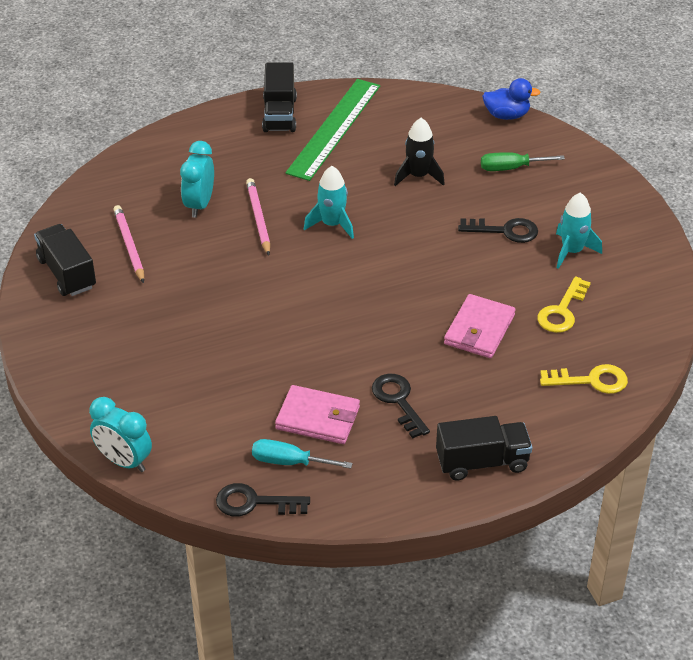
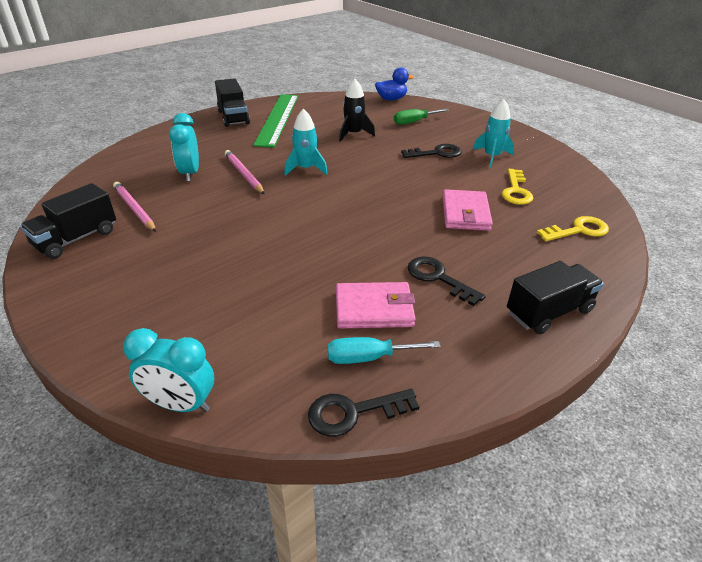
camera: 20 degrees left, 5 degrees down
(67, 273) = (76, 238): black truck -> black truck turned 90 degrees counterclockwise

